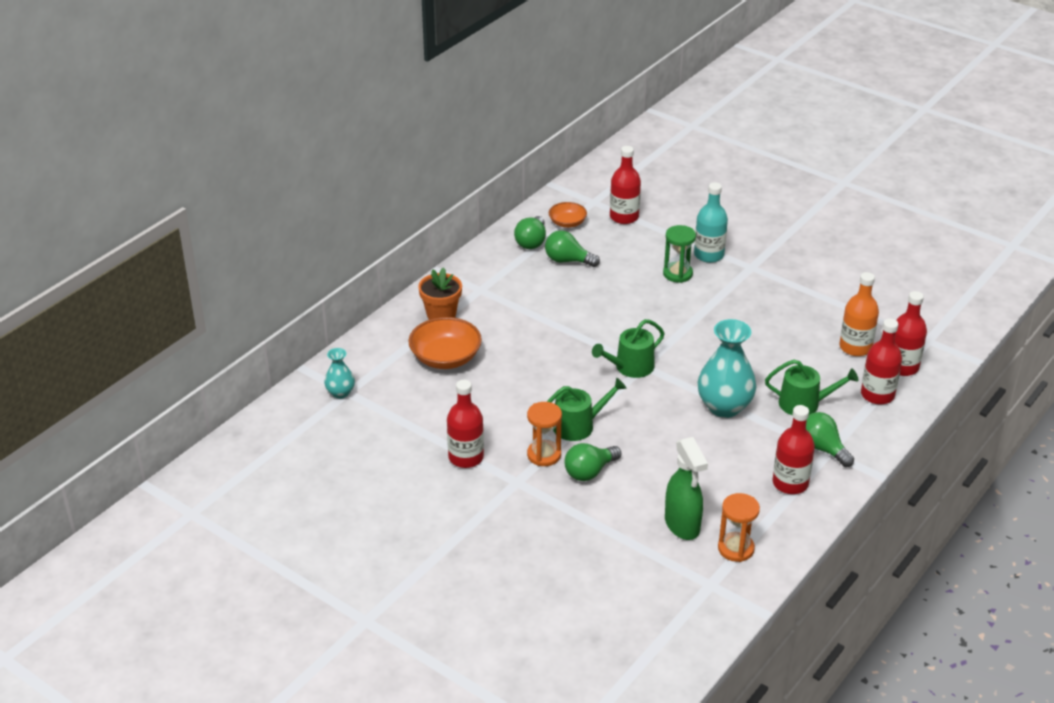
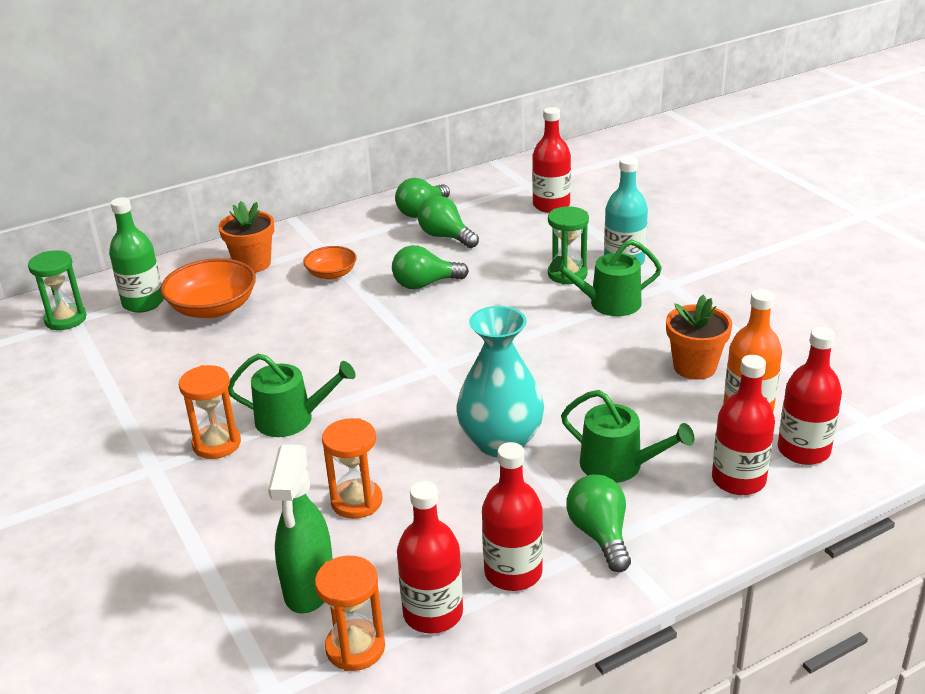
camera: 25 degrees right, 5 degrees down
(340, 393) = (65, 319): turquoise vase -> green hourglass
(387, 366) = (143, 303): none -> green bottle
(466, 457) = (124, 423): red bottle -> red bottle (433, 613)
(567, 223) = (479, 200): orange bowl -> orange bowl (331, 274)
(589, 472) = (252, 480): green light bulb -> green light bulb (425, 284)
(630, 367) = (418, 365): green watering can -> green watering can (608, 303)
(666, 467) = (356, 501): none -> orange hourglass
(806, 326) = (694, 367): none -> orange flower pot

